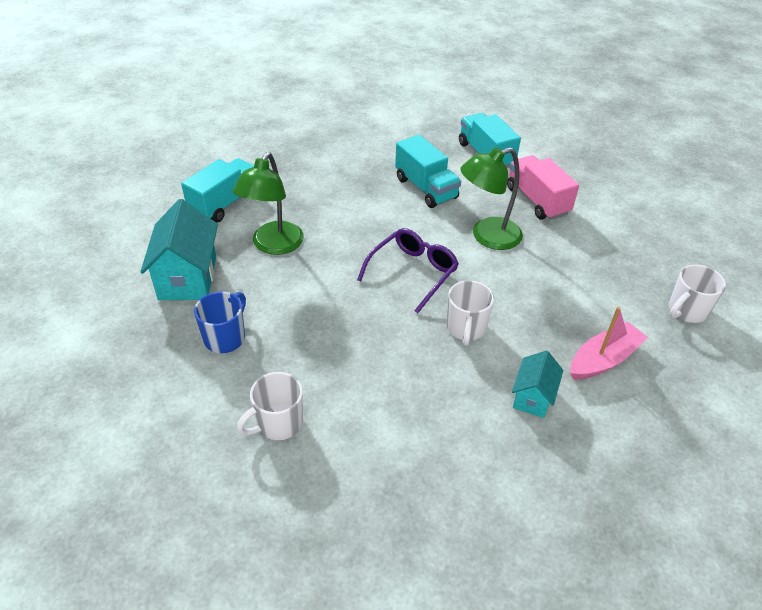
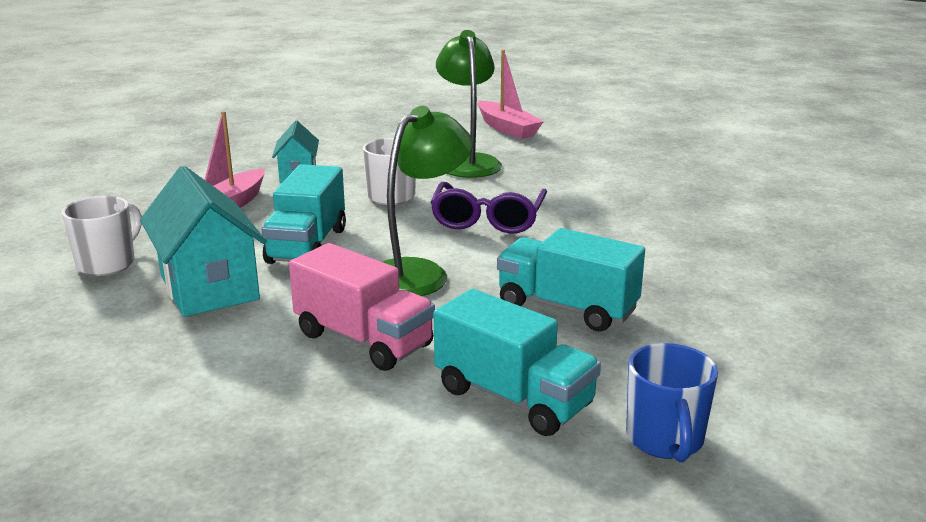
camera: 155 degrees right, 20 degrees down
(188, 278) = (714, 167): turquoise house -> turquoise house (209, 287)
(225, 203) = (800, 222): turquoise truck -> turquoise truck (307, 245)
(225, 338) = (613, 148): blue mug -> blue mug (665, 440)
(273, 245) = (676, 204): green lamp -> green lamp (468, 162)
(278, 423) = (507, 128): white mug -> pink boat

